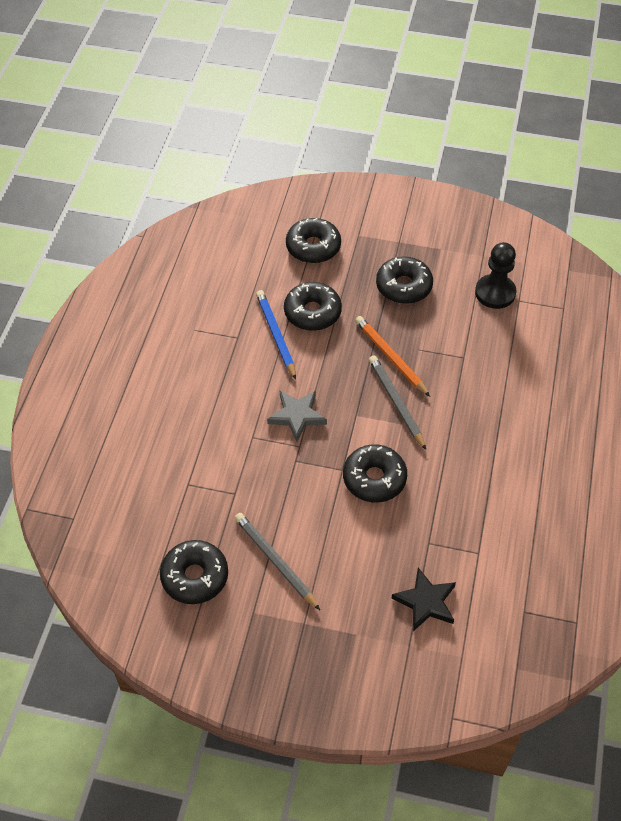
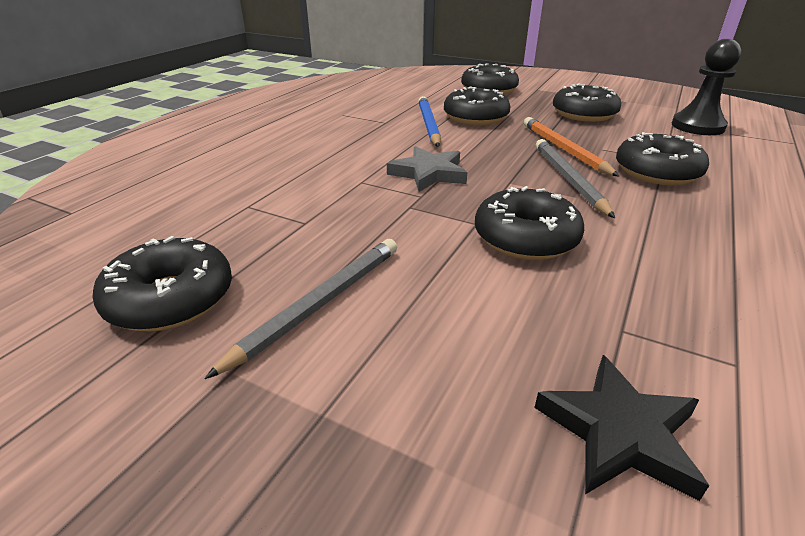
camera: 15 degrees right, 20 degrees down
(275, 561) = (319, 304): grey pencil -> grey pencil turned 60 degrees clockwise
(457, 378) = (657, 172): none -> black donut

